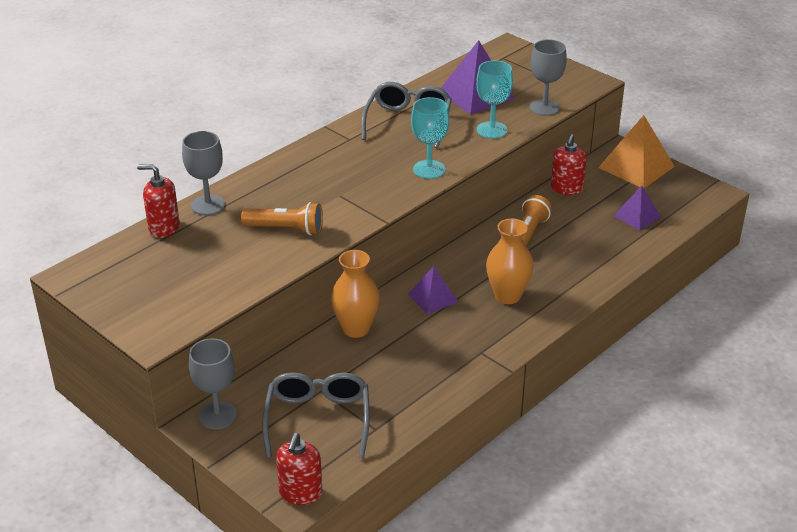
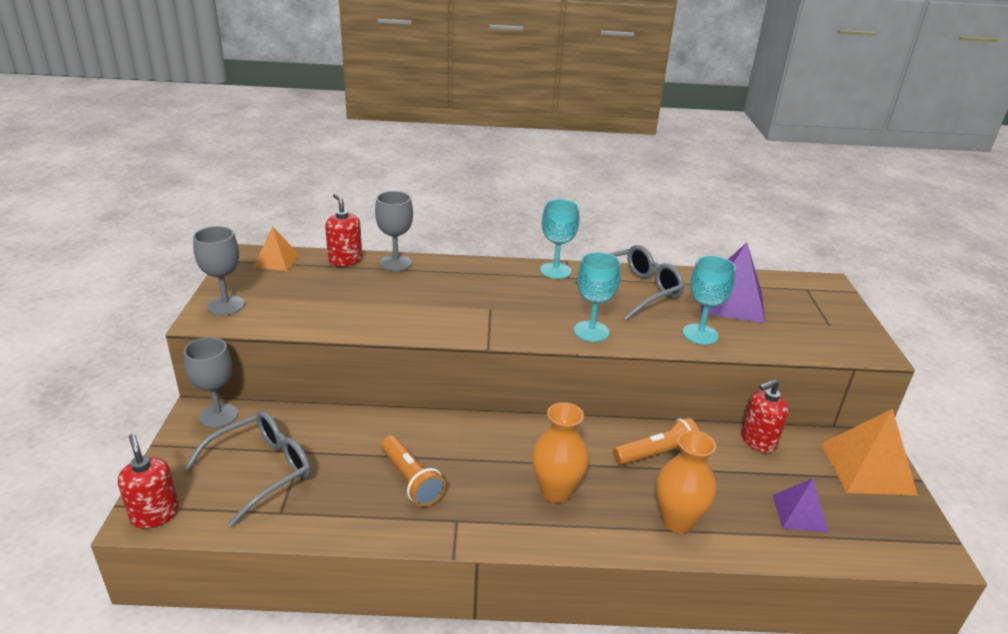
camera: 45 degrees right, 5 degrees down
(108, 263) = (277, 261): none -> orange pyramid
(286, 229) = (411, 307): orange flashlight -> orange flashlight (411, 480)
(300, 493) = (155, 514): red soap dispenser -> red soap dispenser turned 90 degrees clockwise
(332, 139) = (555, 270): none -> turquoise goblet
(356, 329) = (401, 426): orange vase -> orange vase (677, 521)
(433, 298) = (493, 446): purple pyramid -> none
(544, 108) = (784, 345): grey goblet -> grey goblet (226, 305)

